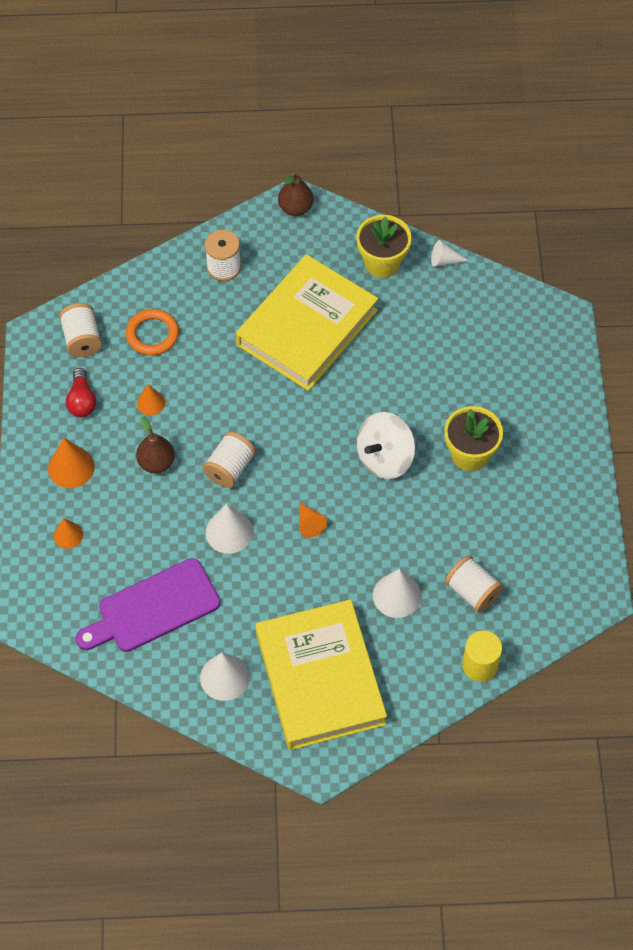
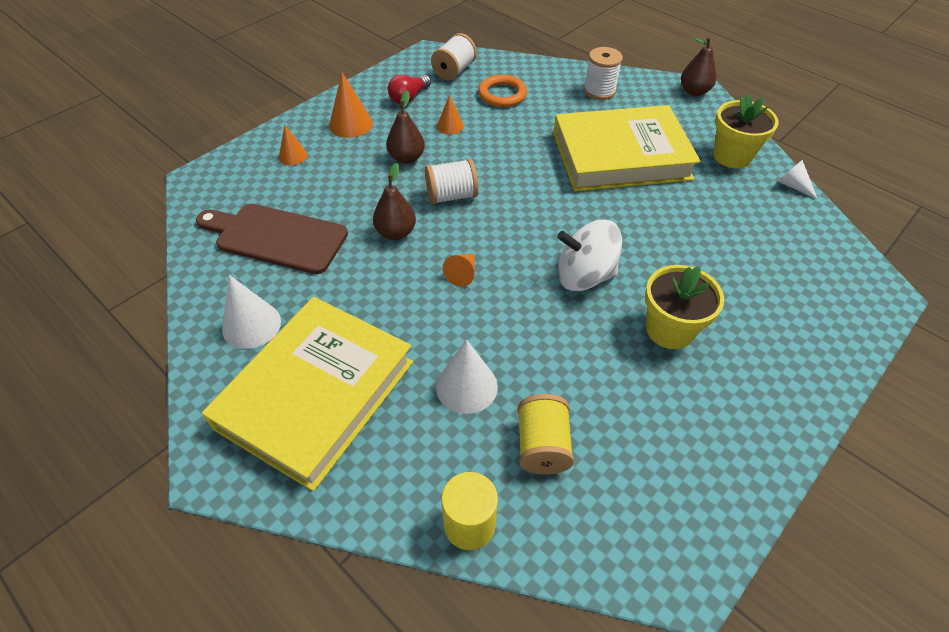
camera: 45 degrees right, 10 degrees down
(153, 608) = (276, 237): purple cutting board -> brown cutting board
(229, 532) = (396, 232): white cone -> brown pear
(472, 591) = (542, 446): white spool -> yellow spool

